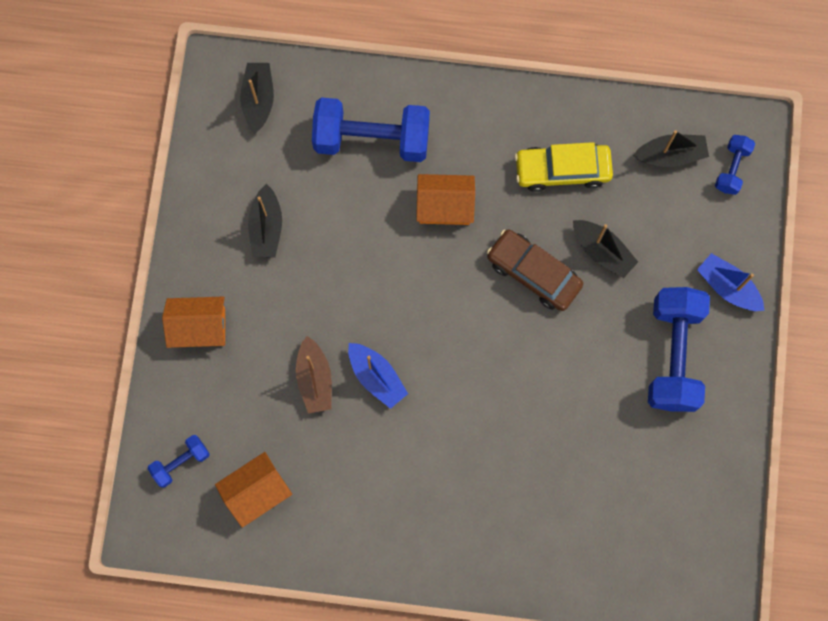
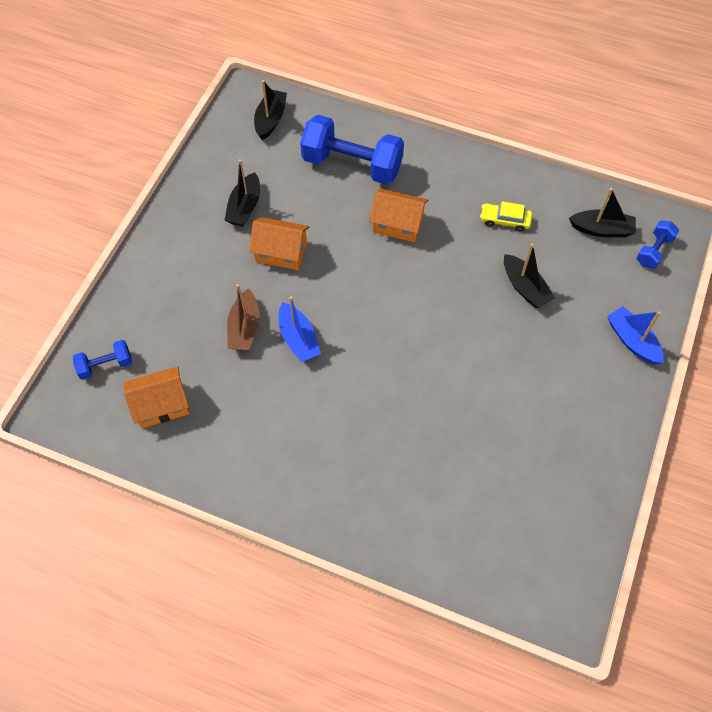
camera: 15 degrees right, 15 degrees down
(199, 327) = (162, 266): orange house -> orange house (281, 252)
(533, 273) = (460, 290): brown car -> none
(562, 170) = (505, 220): yellow car -> yellow car, size x0.61
(673, 355) = (570, 384): blue dumbbell -> none

